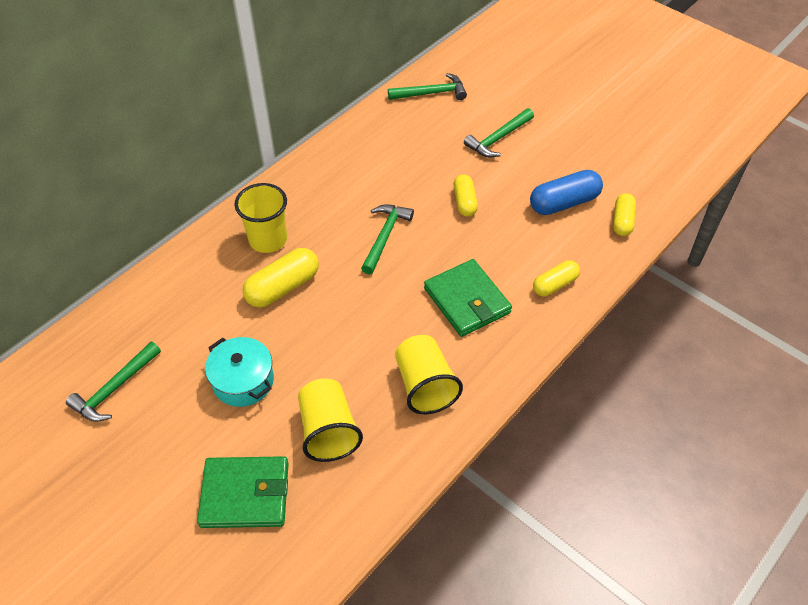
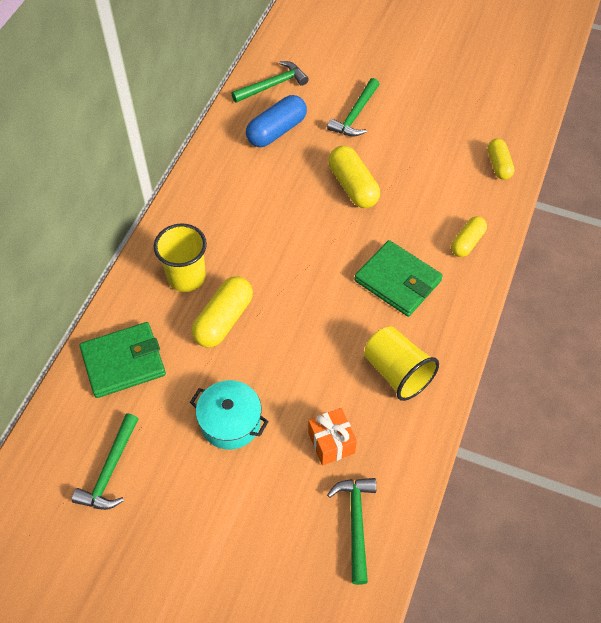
camera: 20 degrees left, 5 degrees up
(245, 494) = (284, 527): green wallet -> green wallet (123, 362)
(328, 431) = (331, 443): yellow cup -> orange gift
(385, 236) = (296, 241): green hammer -> green hammer (356, 523)
(464, 202) = (353, 186): yellow capsule -> yellow capsule, size x1.55
(564, 203) = (441, 162): blue capsule -> blue capsule (276, 131)

